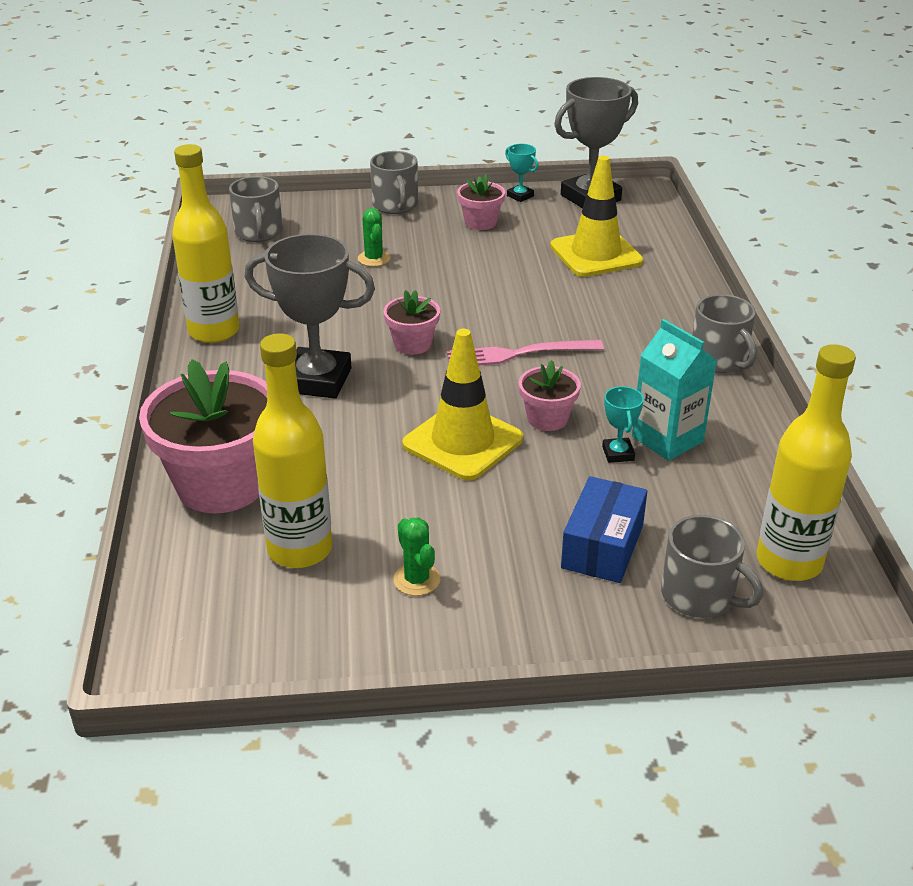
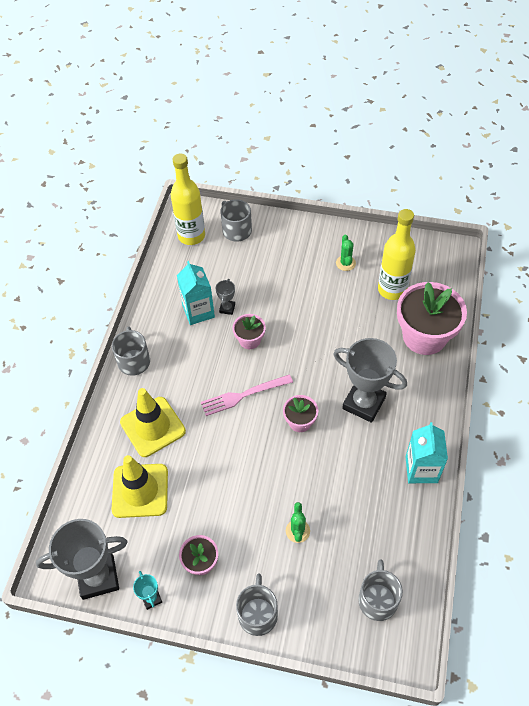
camera: 160 degrees left, 20 degrees up
(214, 331) = (421, 469): yellow bottle -> turquoise carton
(463, 442) = (299, 335): yellow traffic cone -> yellow traffic cone (153, 427)
(517, 354) = (242, 396): pink fork -> pink fork turned 150 degrees clockwise
(602, 546) = (262, 260): blue box -> none
(618, 453) = (227, 308): turquoise trophy -> grey trophy

